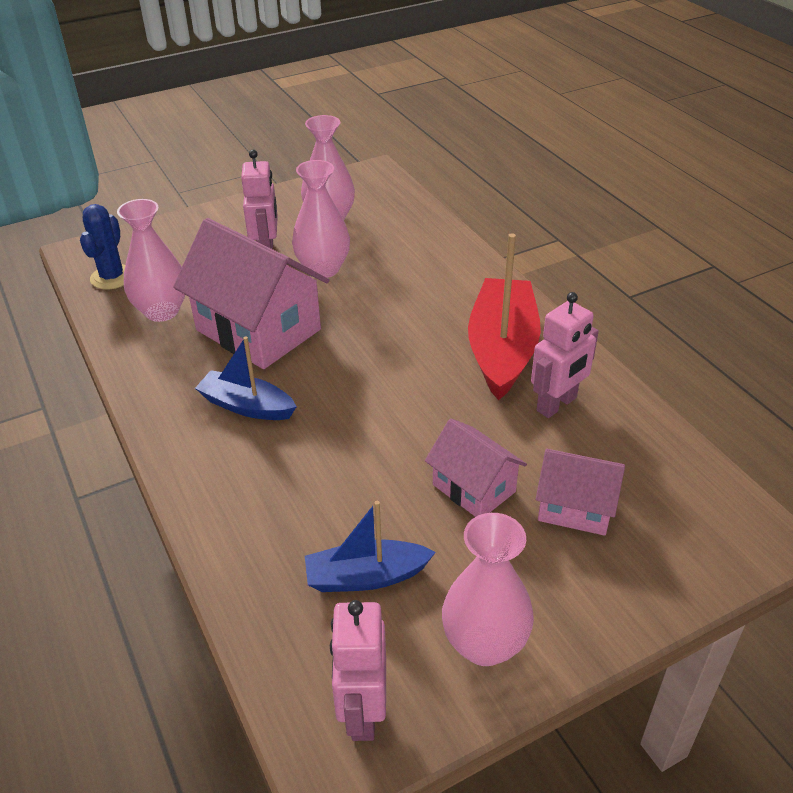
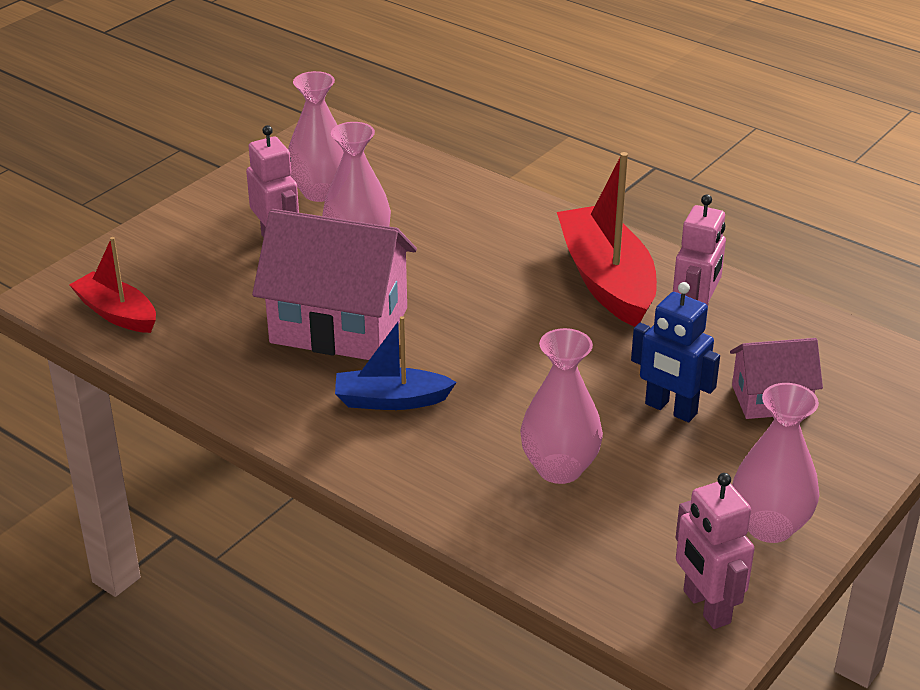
camera: 25 degrees left, 5 degrees down
(112, 277) = (117, 313): blue cactus -> red boat
(162, 311) = (211, 334): pink vase -> pink vase (559, 468)
(366, 576) = (629, 508): blue boat -> none
(474, 488) = (670, 409): pink house -> blue robot

